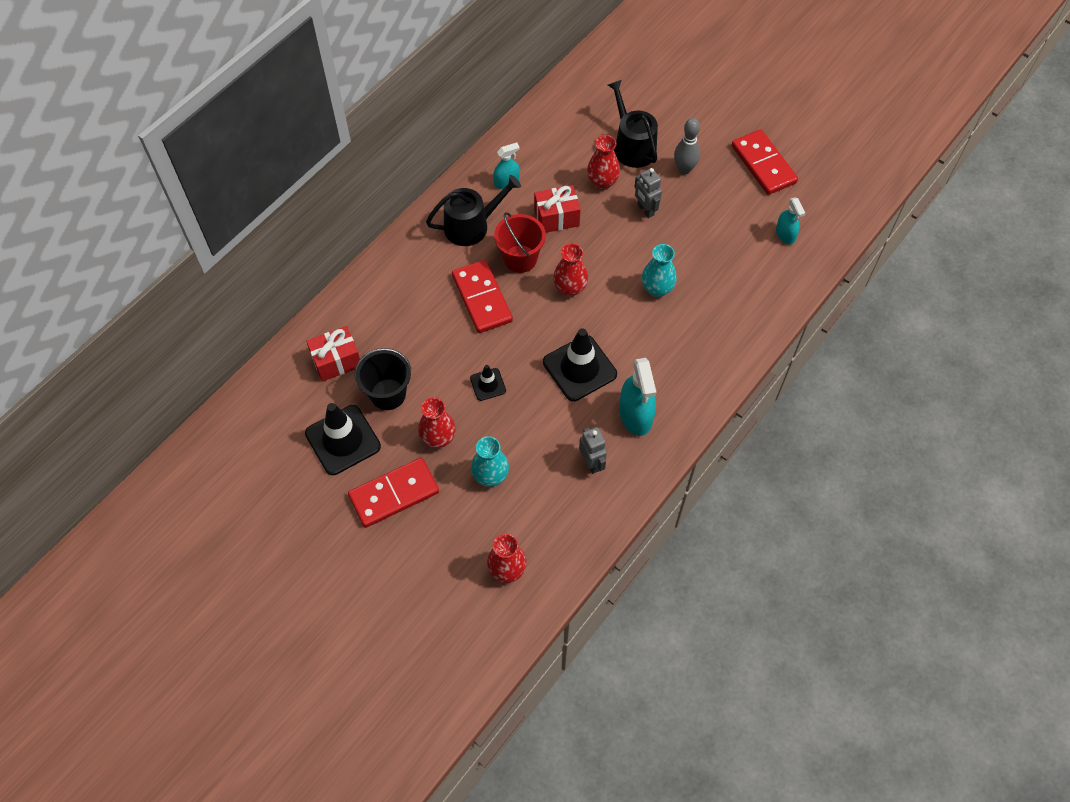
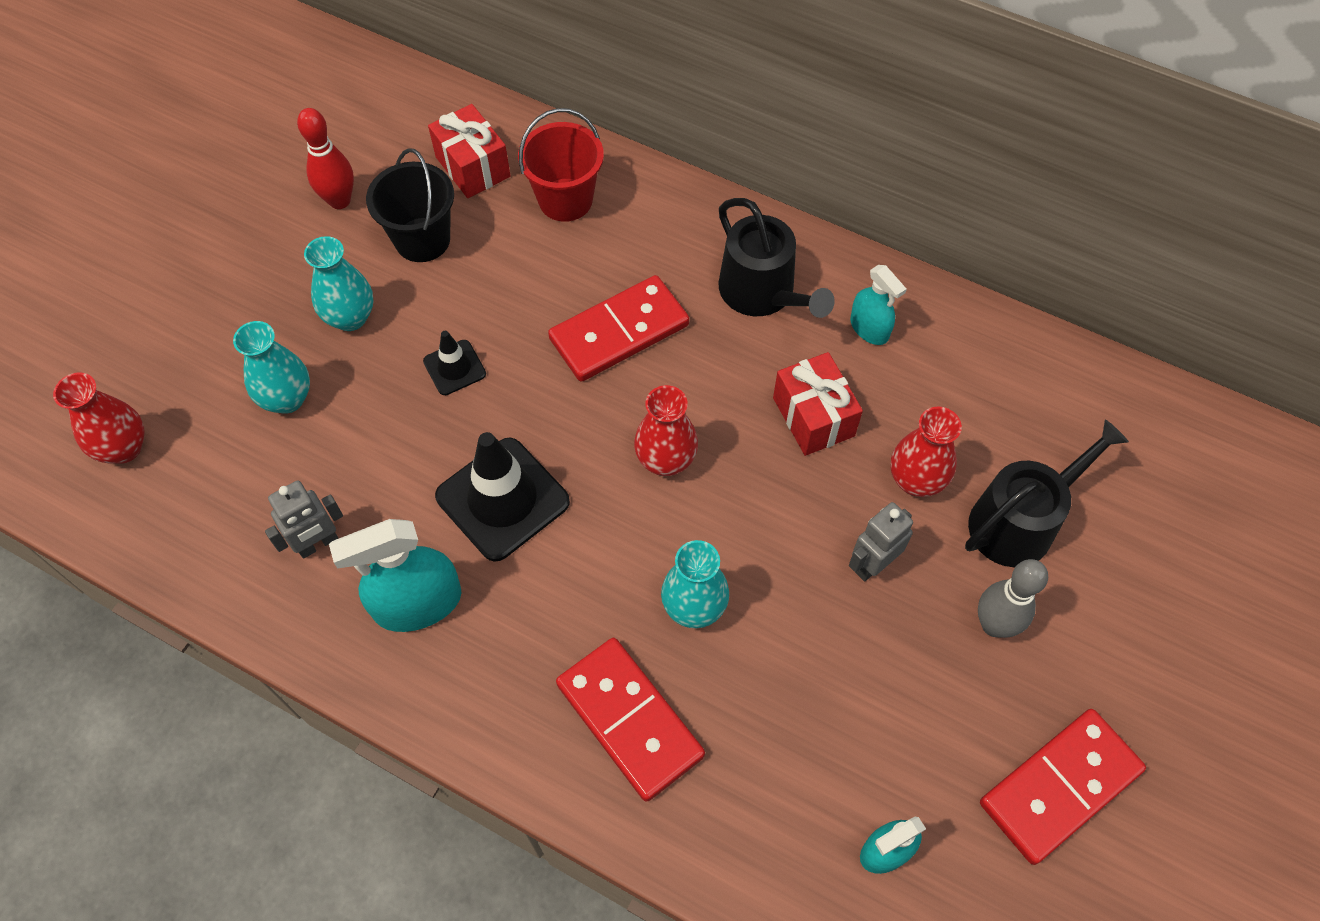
camera: 80 degrees right, 0 degrees up
(343, 440) = (339, 200): black traffic cone -> red bowling pin
(394, 494) = (253, 279): red domino -> red domino (630, 719)
(438, 438) = (350, 317): red vase -> turquoise vase
(520, 259) = (711, 374): red bucket -> red bucket (565, 200)

